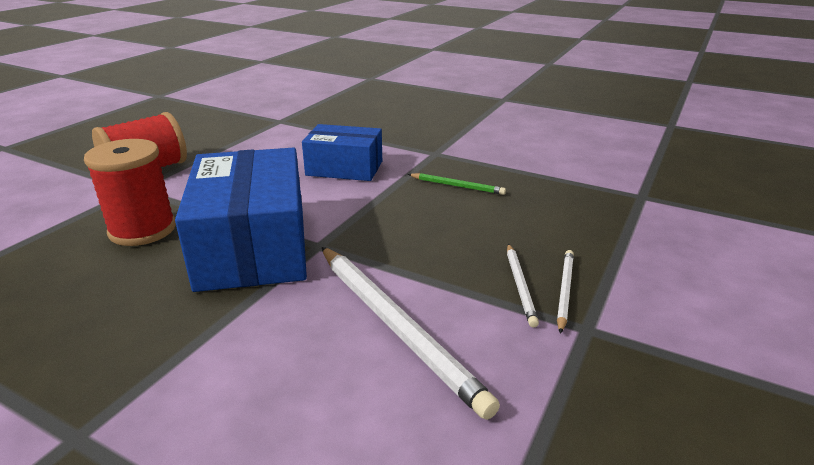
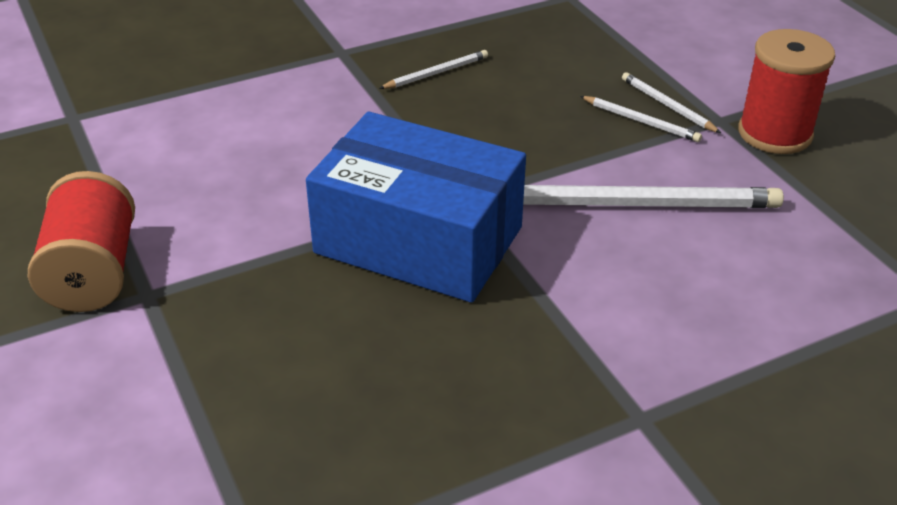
camera: 55 degrees left, 10 degrees up
(142, 230) = (285, 311): red spool -> red spool (775, 133)
(344, 168) = (301, 121): blue box -> none
(457, 186) = (436, 73): green pencil -> white pencil

